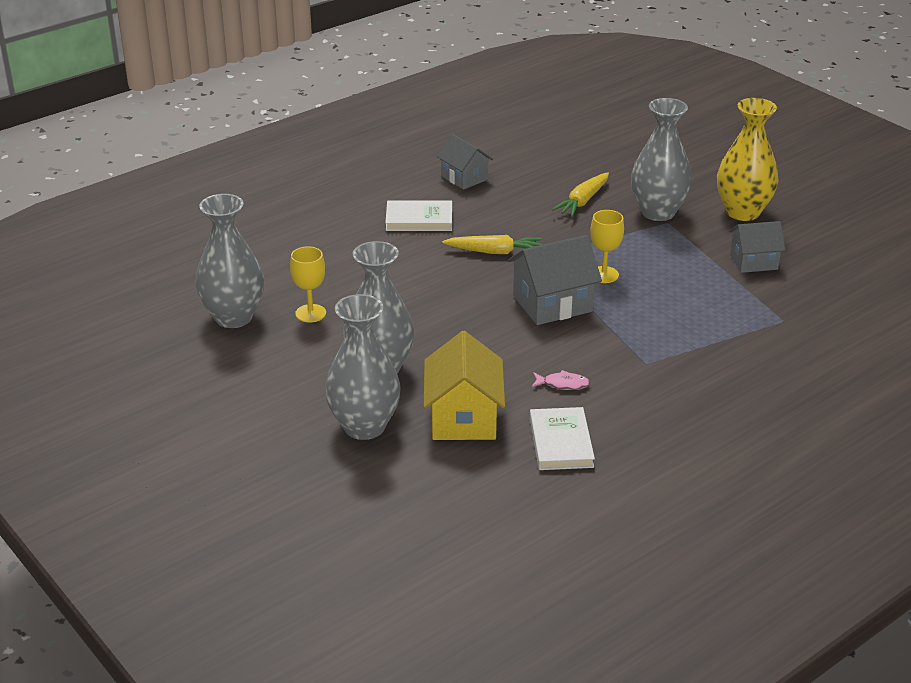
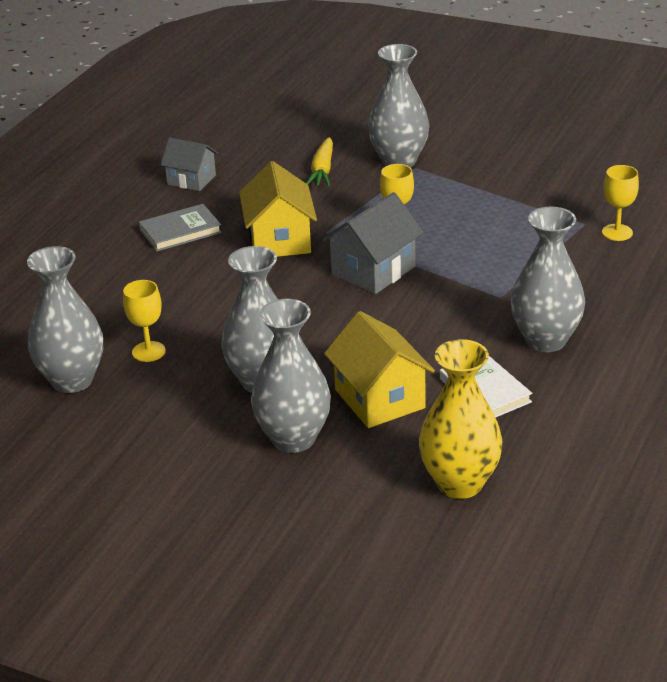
camera: 25 degrees left, 0 degrees up
(419, 219) = (180, 231): white book -> grey book
(495, 252) = (279, 240): yellow carrot -> yellow house
(563, 384) = (443, 339): pink fish -> none
(654, 416) = (545, 340): none -> grey vase
(742, 212) = (472, 140): yellow vase -> yellow vase (460, 483)
(753, 262) = (518, 180): grey house -> none
(808, 339) = (617, 232): none -> yellow goblet

